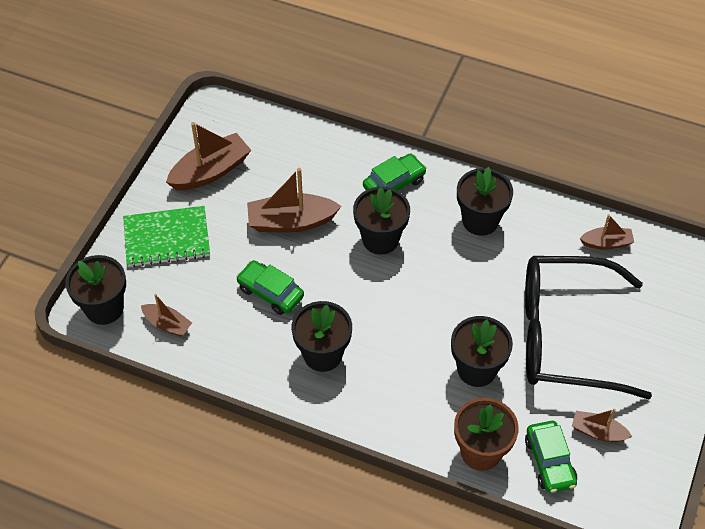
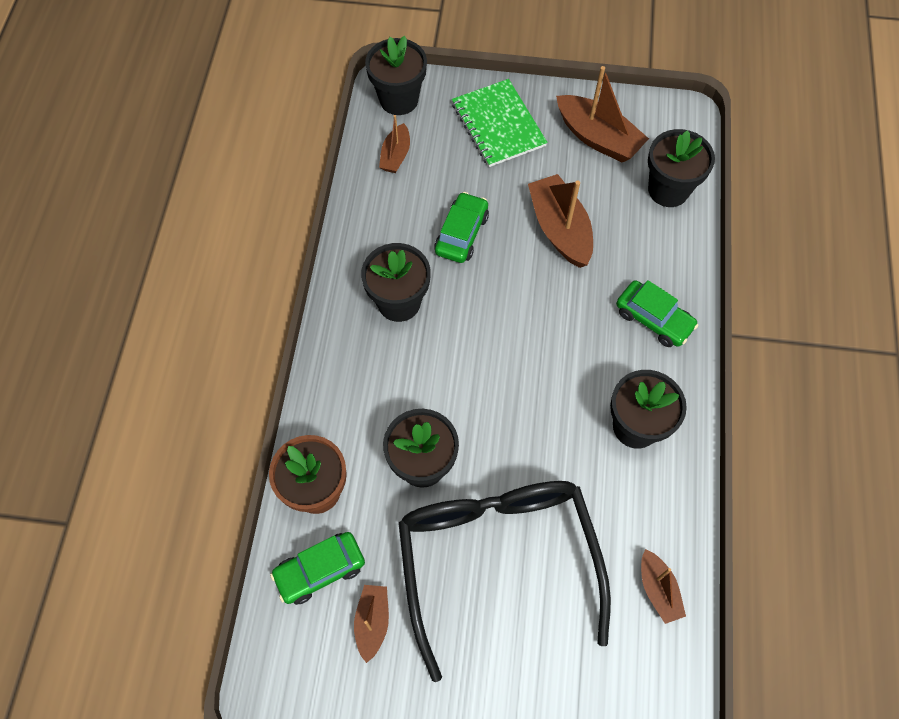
camera: 75 degrees right, 10 degrees up
(380, 239) = (568, 323): black flower pot -> black flower pot (668, 190)

